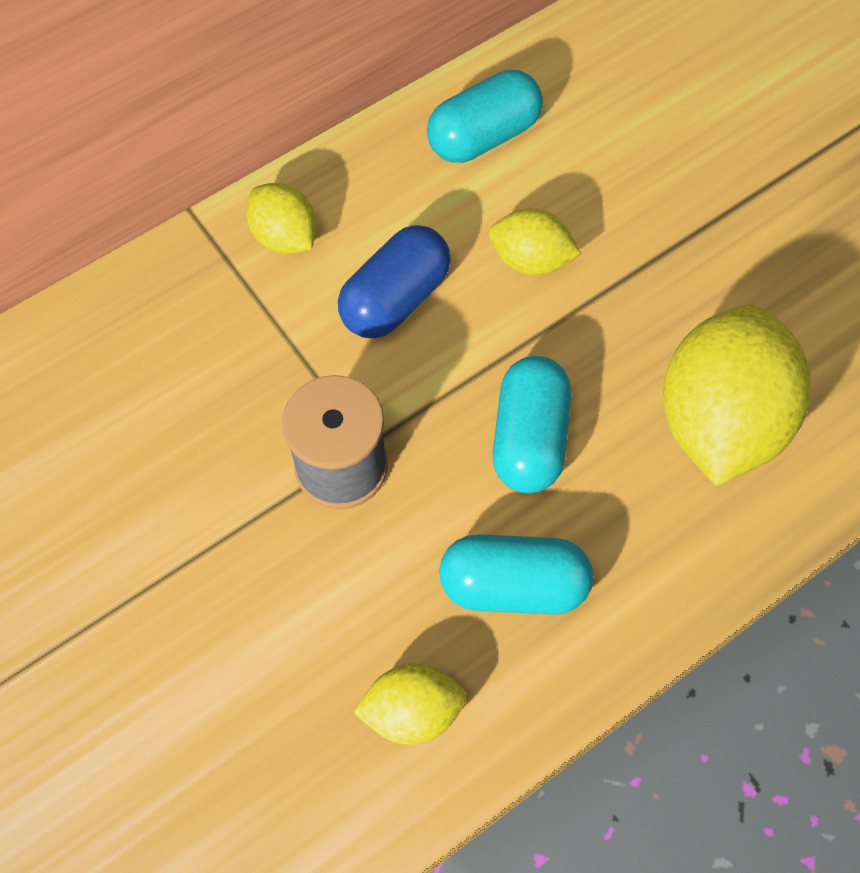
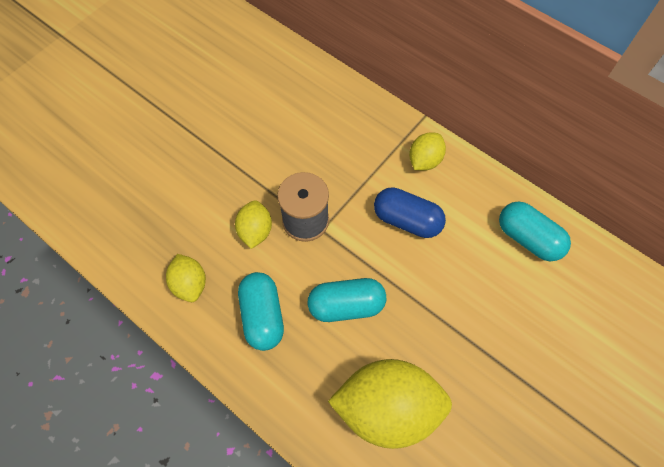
camera: 75 degrees right, 0 degrees up
(530, 260) = (456, 282): yellow lemon -> yellow lemon (255, 231)

